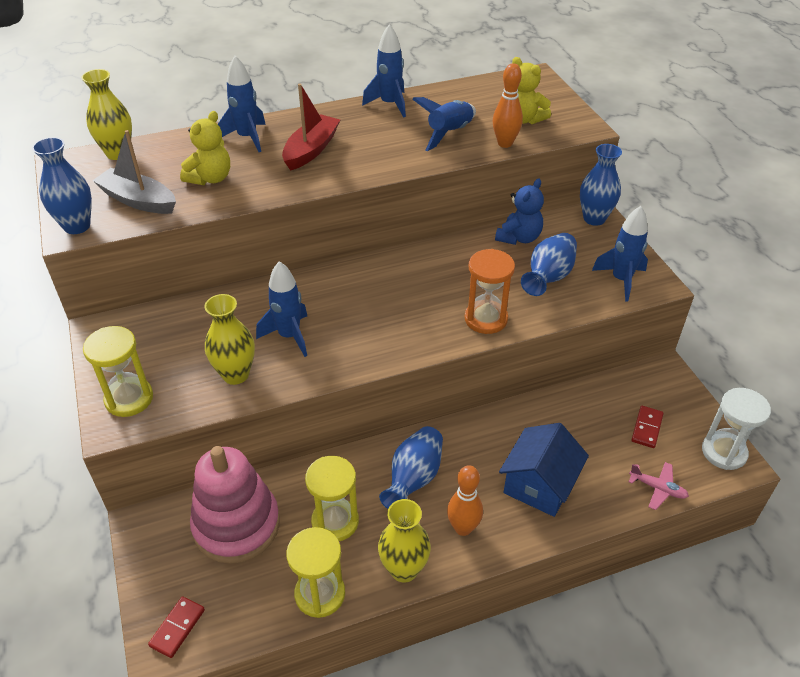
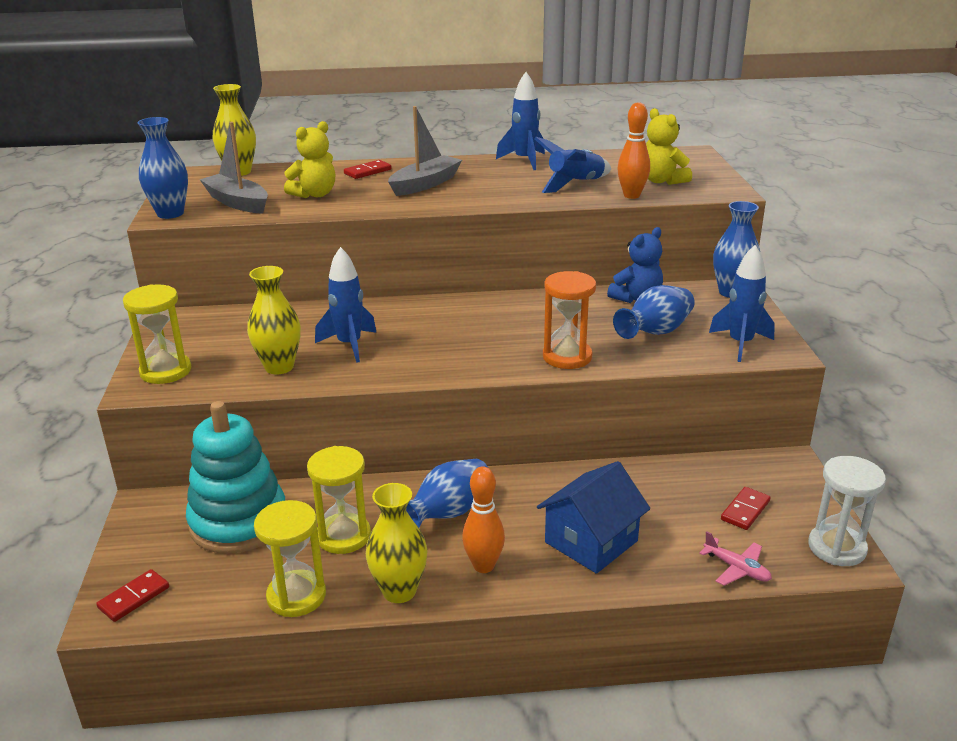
camera: 15 degrees right, 15 degrees down
(236, 525) = (238, 522): pink stacking toy -> turquoise stacking toy
(247, 138) = (367, 171): blue rocket -> red domino
(311, 150) = (425, 184): red boat -> grey boat

